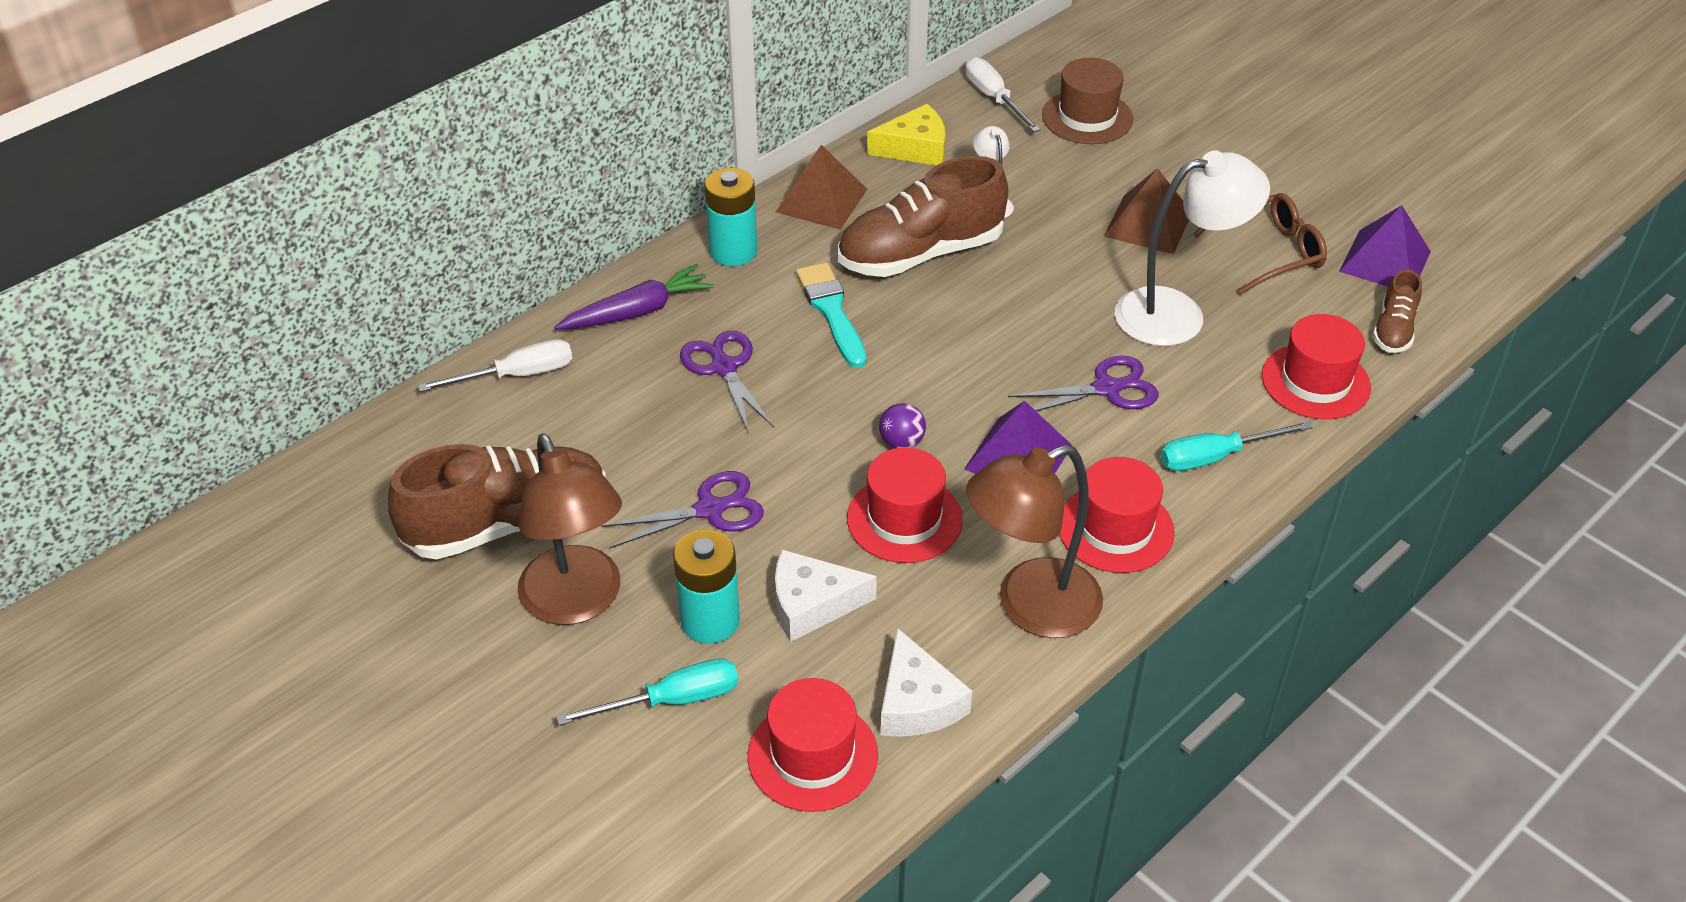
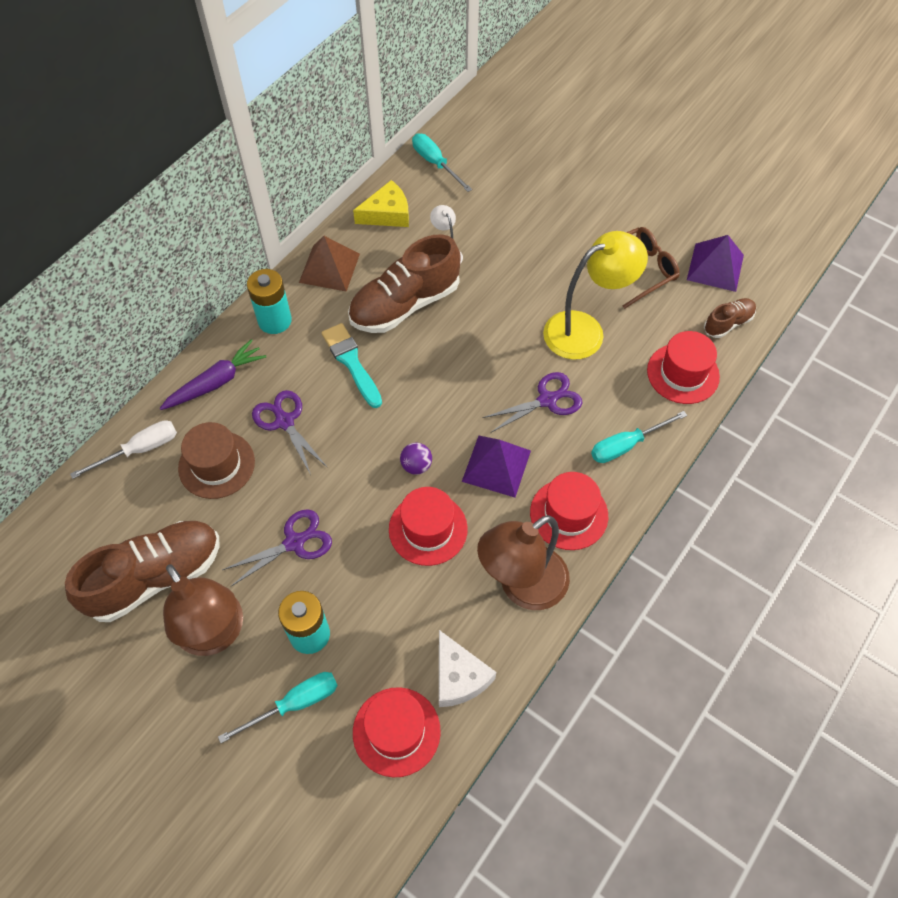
camera: 10 degrees left, 15 degrees up
(811, 604) = (376, 609): white cheese -> none
(994, 98) = (435, 163): white screwdriver -> turquoise screwdriver
(1087, 117) = (501, 171): brown hat -> brown hat (216, 465)
(1148, 224) = (555, 257): brown pyramid -> none
(1177, 313) = (585, 330): white lamp -> yellow lamp
(1393, 330) = (728, 323): brown shoe -> brown shoe turned 135 degrees counterclockwise

